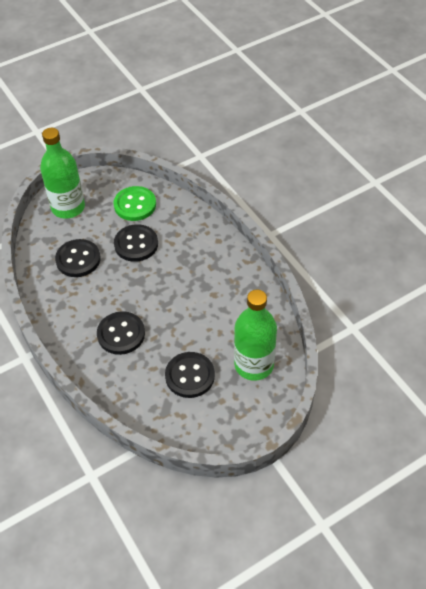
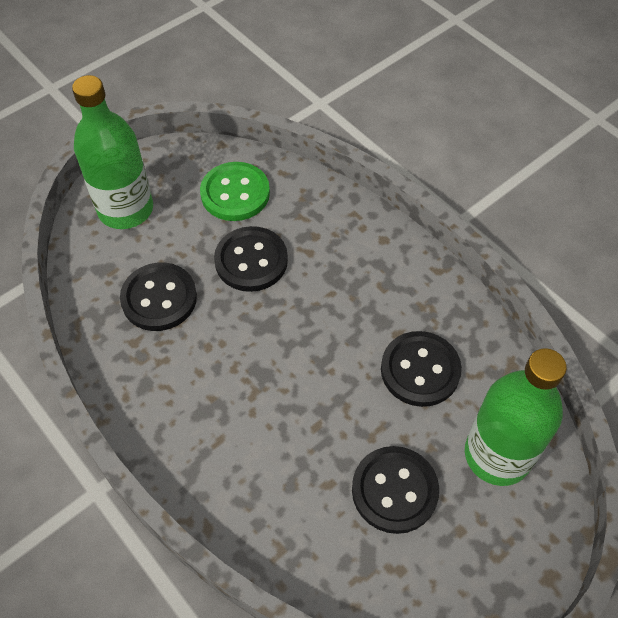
camera: 10 degrees left, 5 degrees up
(121, 334) = (259, 426): black button -> black button (420, 370)

